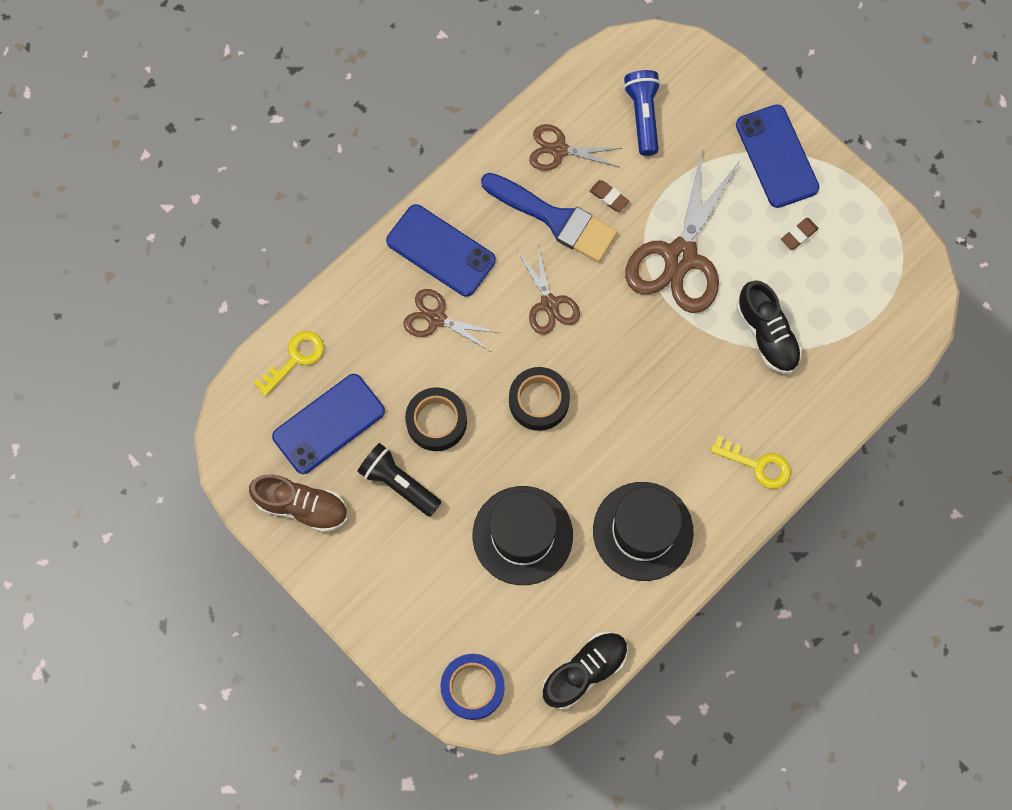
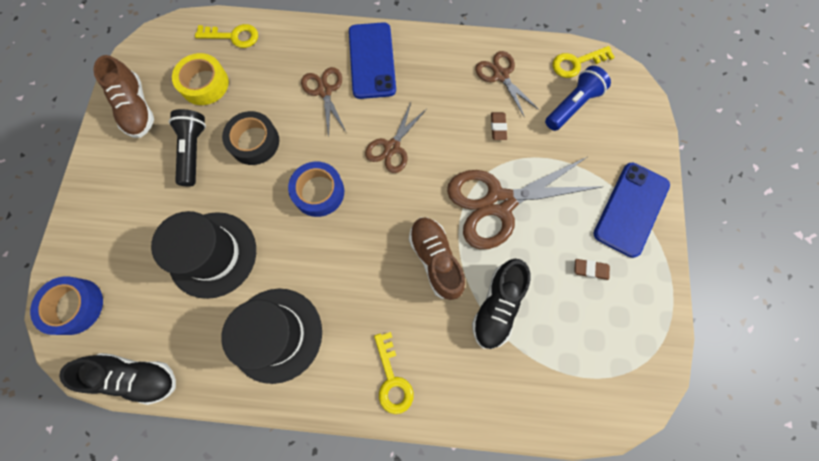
camera: 50 degrees right, 0 degrees up
(329, 424) = (204, 84): blue phone -> yellow tape
(539, 401) = (318, 192): black tape -> blue tape
(555, 219) = (453, 107): blue brush -> none
(604, 74) = (576, 63): none -> yellow key
(686, 351) = (435, 260): none -> brown shoe

